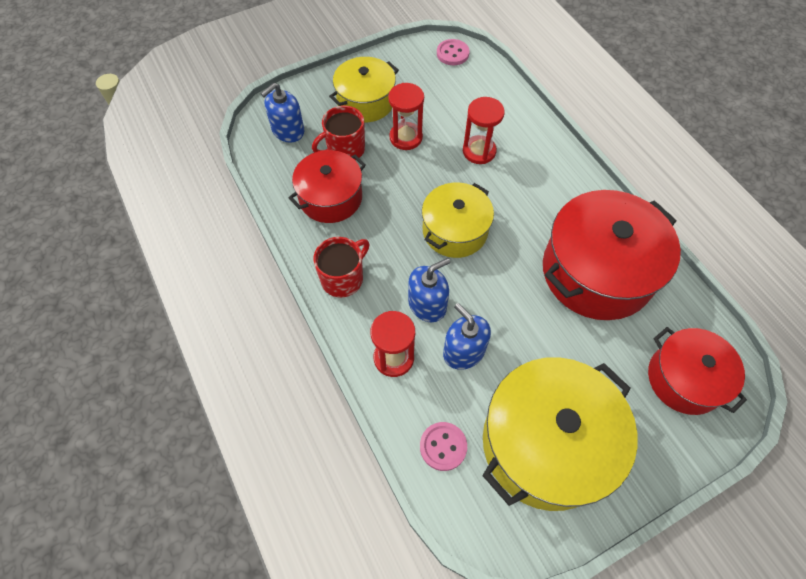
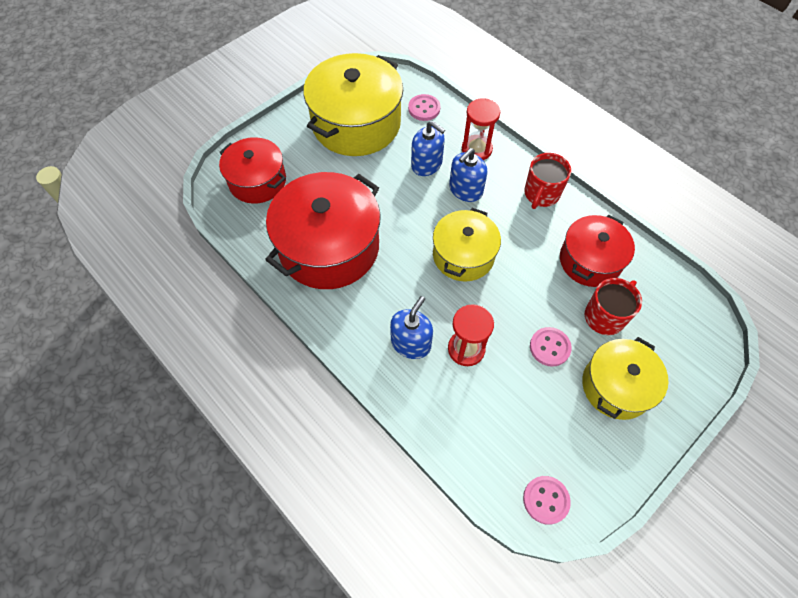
camera: 165 degrees right, 0 degrees up
(288, 130) = (676, 325): blue soap dispenser -> blue soap dispenser (411, 343)
(406, 137) = (549, 347): red hourglass -> pink button

